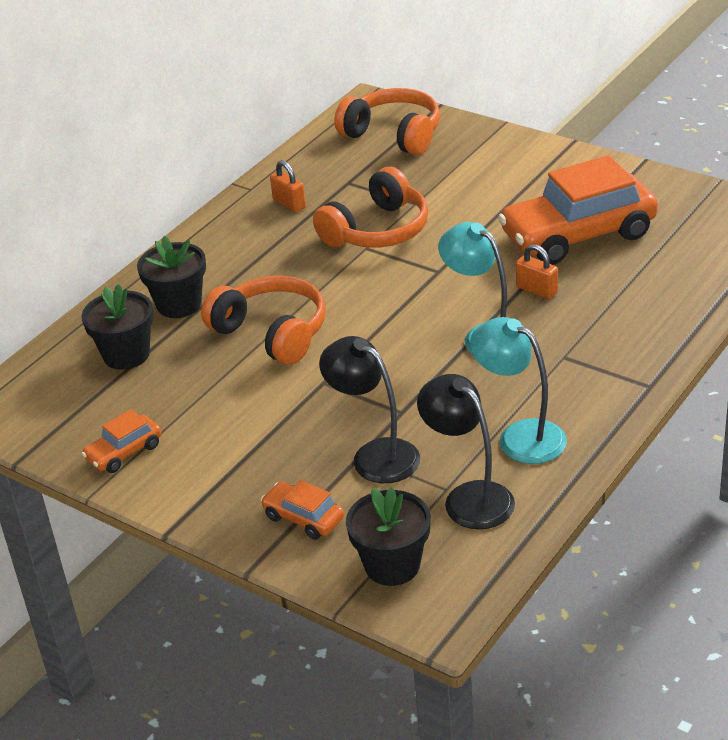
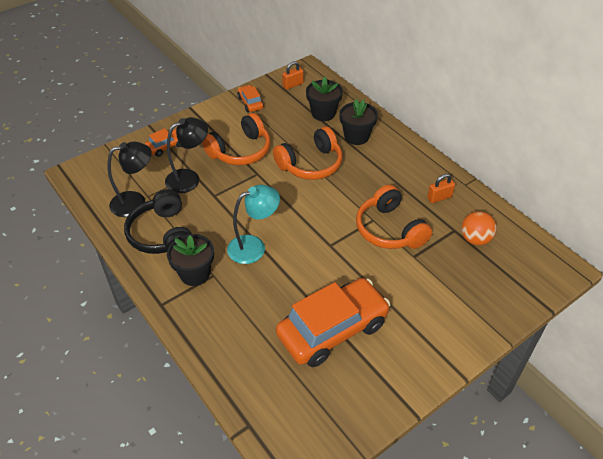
camera: 105 degrees right, 10 degrees up
(355, 165) = (475, 239): none -> orange ball
(392, 565) = (115, 166): black flower pot -> black flower pot (195, 273)
(393, 134) = (511, 270): orange headphones -> orange headphones (240, 151)
(520, 436) = (162, 234): turquoise lamp -> black headphones
(537, 290) = (283, 285): orange padlock -> orange padlock (293, 85)
(578, 235) = (332, 329): orange car -> orange car turned 60 degrees clockwise

